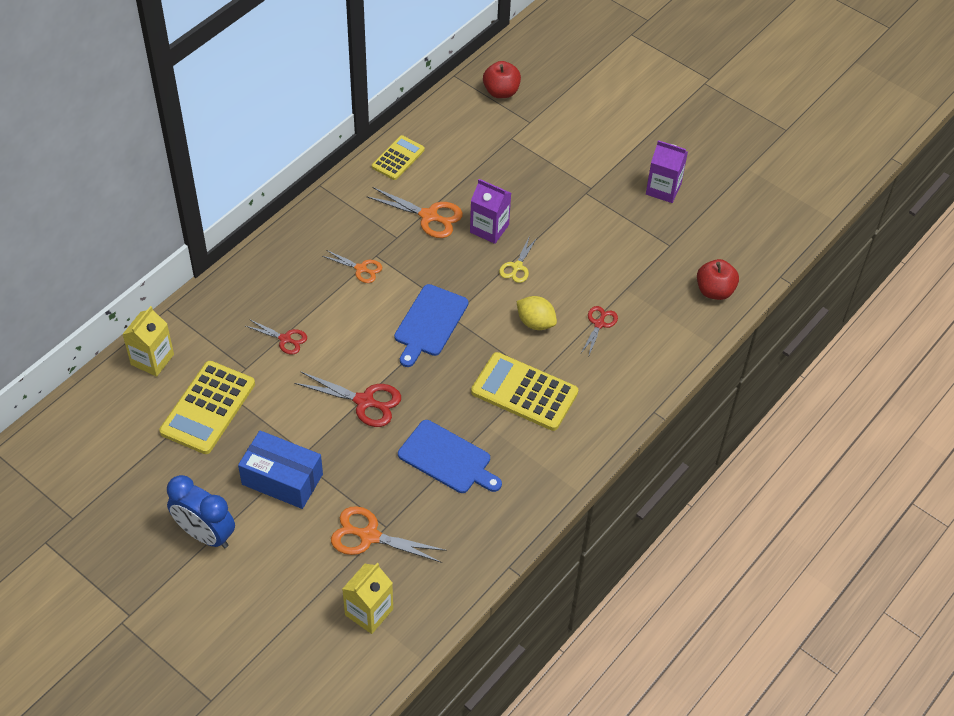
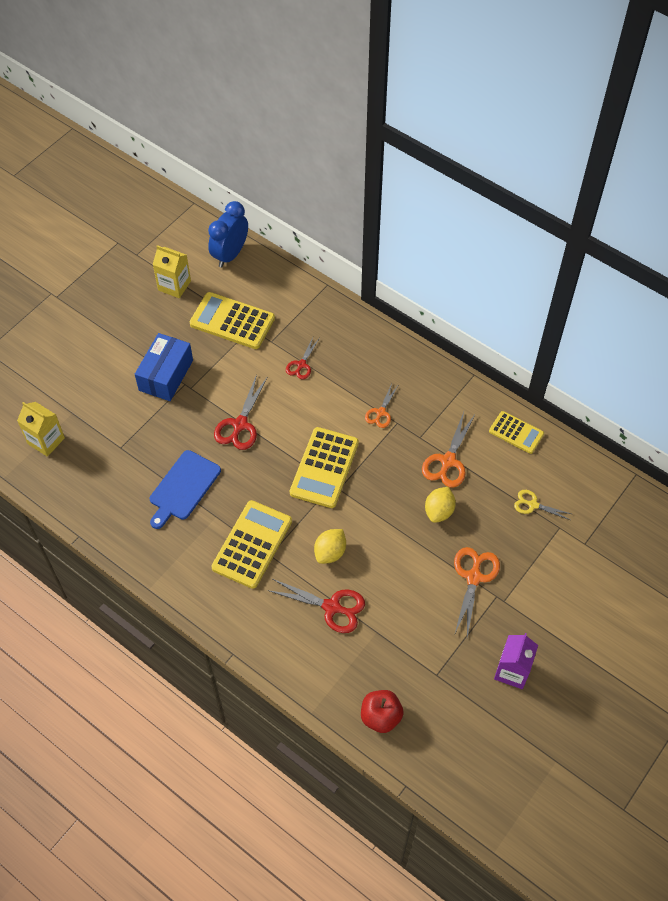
camera: 90 degrees right, 5 degrees up
(152, 359) = (277, 281): yellow carton -> yellow carton (174, 285)
(205, 534) = (119, 332): blue clock -> blue clock (230, 254)
(369, 536) = (112, 436): orange scissors -> orange scissors (474, 577)
(429, 323) = (324, 468): blue cutting board -> yellow calculator
(489, 228) = (439, 511): purple carton -> yellow lemon
(501, 92) = (622, 516): red apple -> none
(517, 267) = (394, 536): yellow scissors -> yellow scissors (533, 505)
(599, 324) = (332, 607): red scissors -> red scissors, size x1.63

